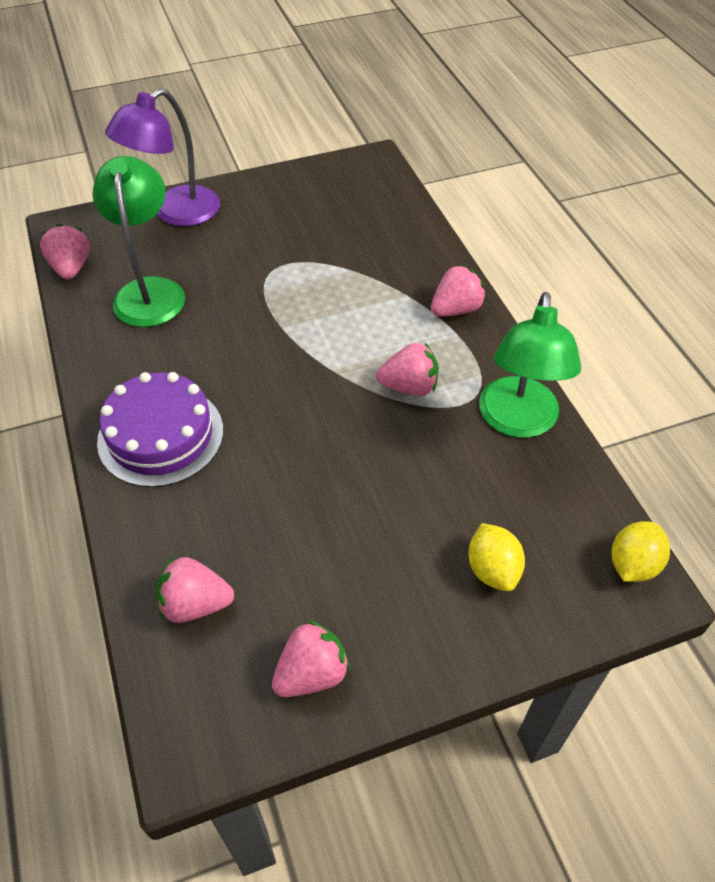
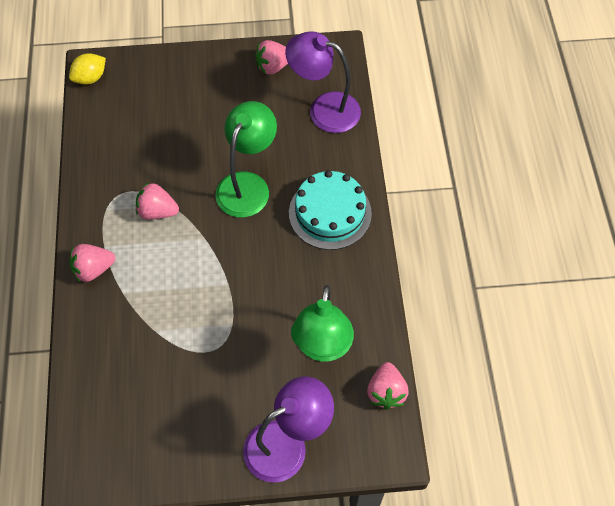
camera: 165 degrees left, 10 degrees up
(160, 435) = (330, 213): purple cake -> turquoise cake
(195, 604) = (324, 109): pink strawberry -> purple lamp
(492, 569) = (164, 91): yellow lemon -> none
(517, 421) = (102, 170): green lamp -> green lamp (247, 185)

